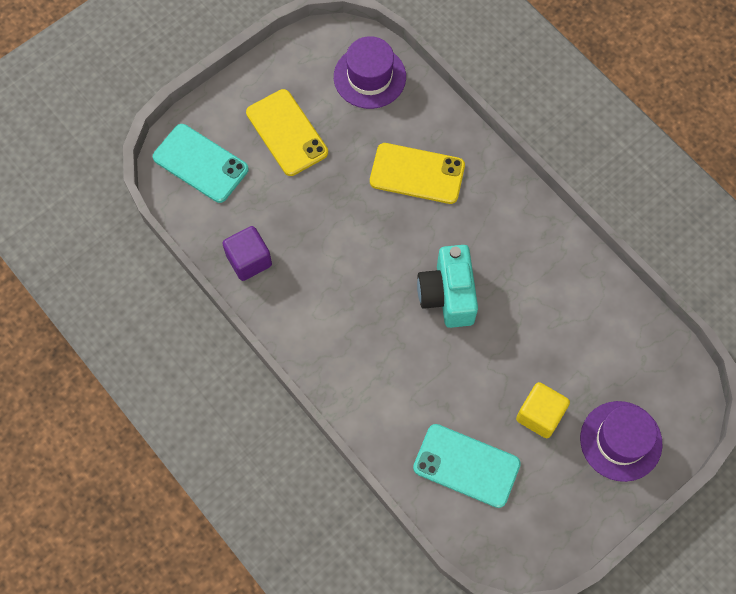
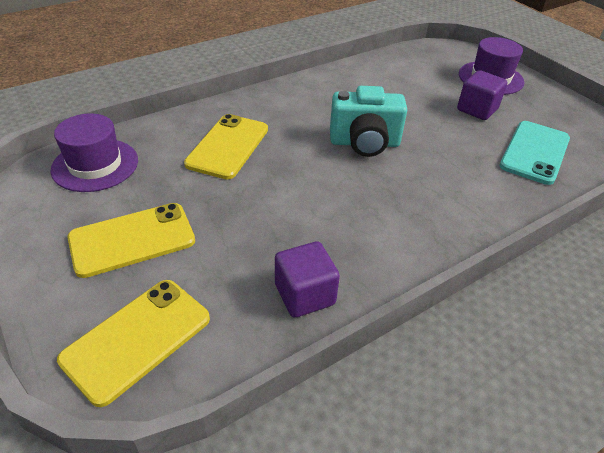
camera: 85 degrees left, 25 degrees down
(200, 163) = (137, 339): turquoise phone -> yellow phone
(540, 415) = (477, 109): yellow cube -> purple cube

